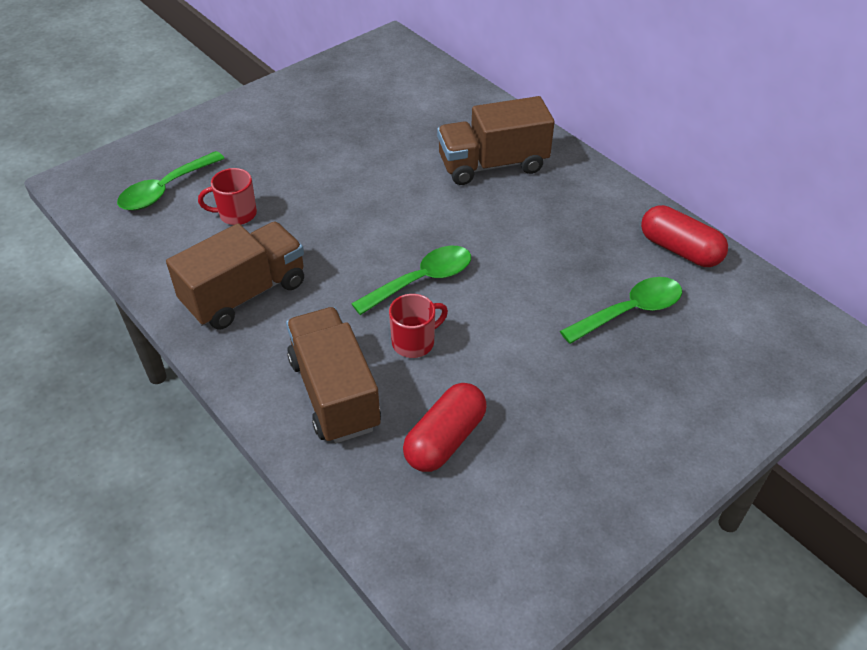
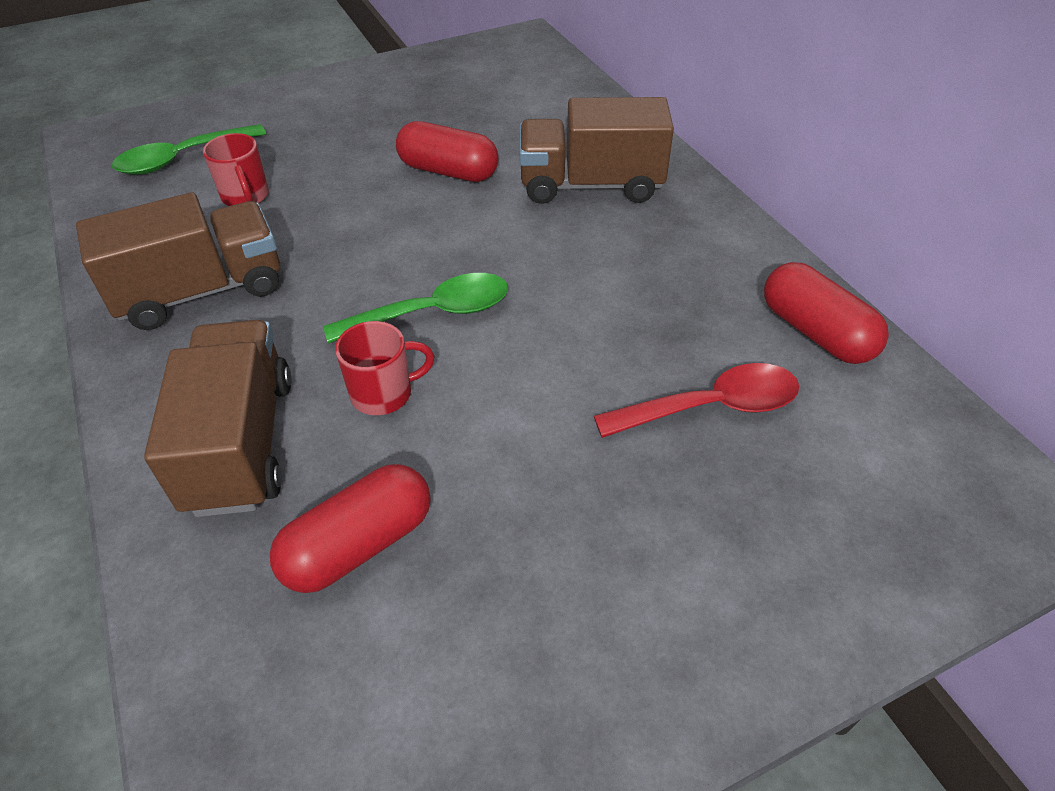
camera: 15 degrees right, 0 degrees up
(236, 214) = (246, 197): red mug -> red mug turned 120 degrees counterclockwise
(382, 169) = (448, 171): none -> red capsule
(630, 311) = (711, 407): green spoon -> red spoon

